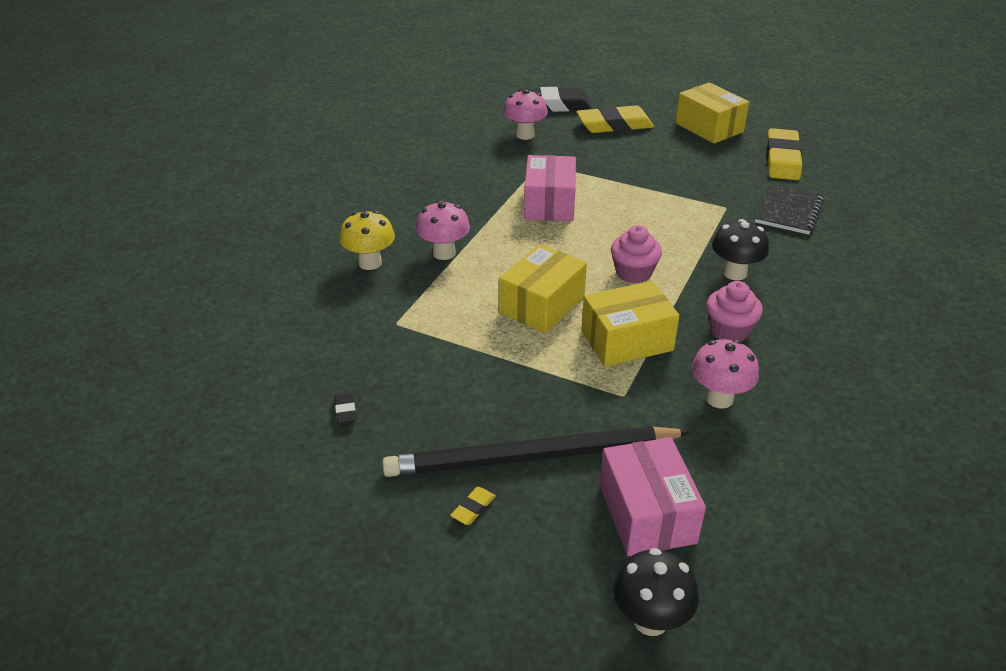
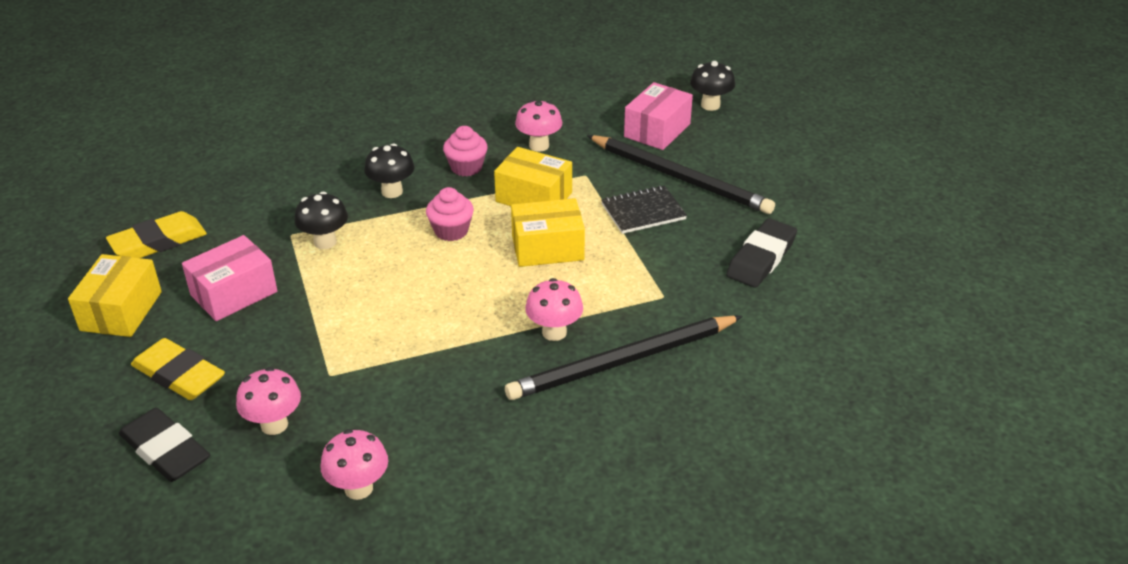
camera: 135 degrees left, 0 degrees up
(345, 411) = (761, 258): black eraser -> black eraser, size x2.42
(370, 263) = (623, 361): yellow mushroom -> black pencil
(436, 138) = (358, 488): none -> pink mushroom
(473, 508) = (740, 175): yellow eraser -> none
(549, 204) = (402, 324): pink box -> pink box (234, 293)
(695, 215) = (325, 242): none -> black mushroom
(788, 212) = (264, 204): black notebook -> black notebook (643, 212)

